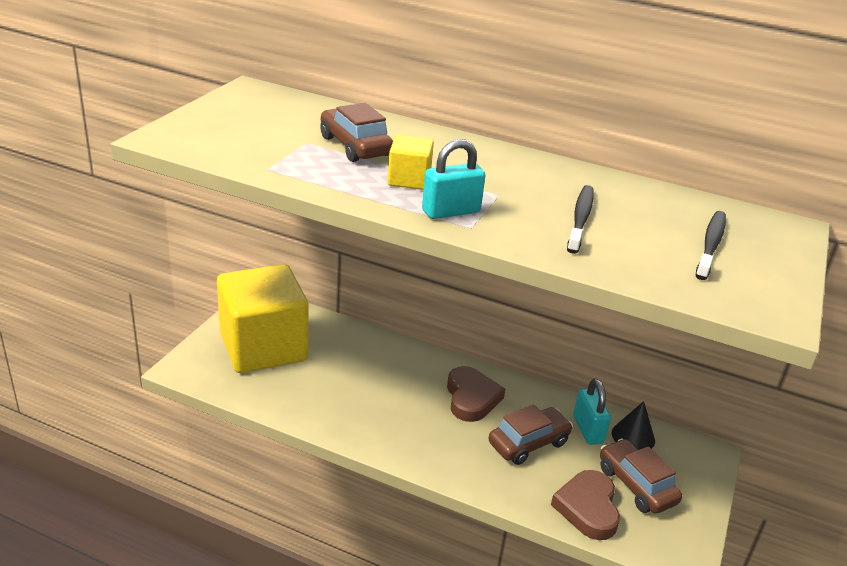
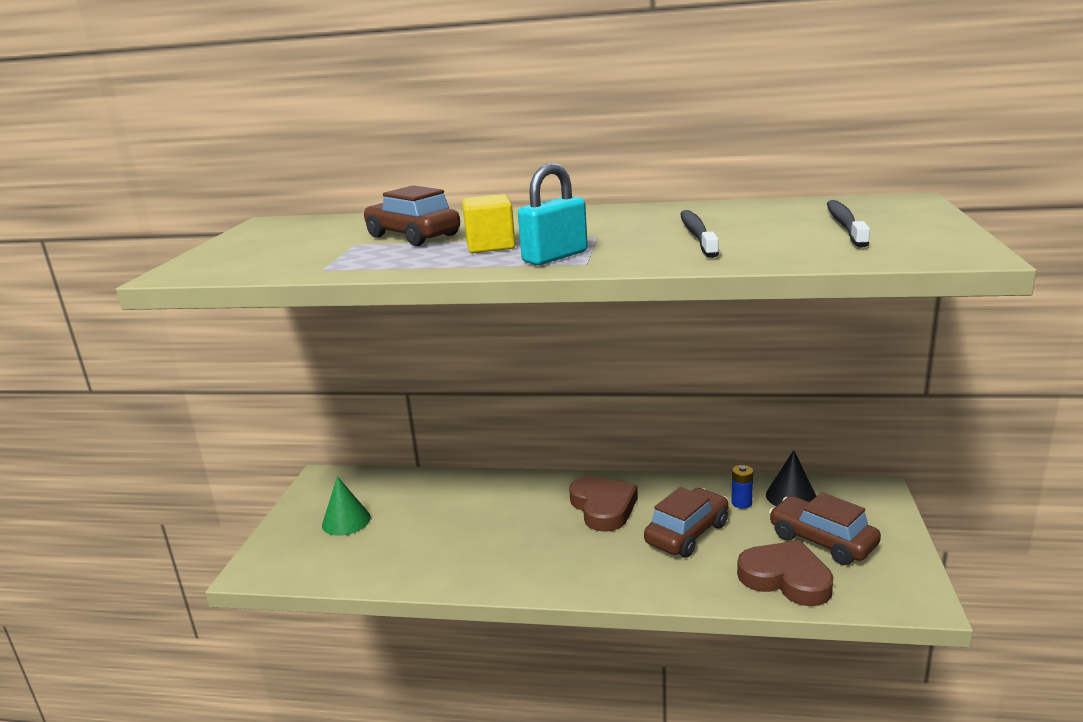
camera: 10 degrees left, 10 degrees down
(263, 347) = (346, 521): yellow cube -> green cone
(588, 429) = (741, 503): turquoise padlock -> blue battery
(588, 508) = (786, 578): brown heart -> brown heart turned 135 degrees clockwise

